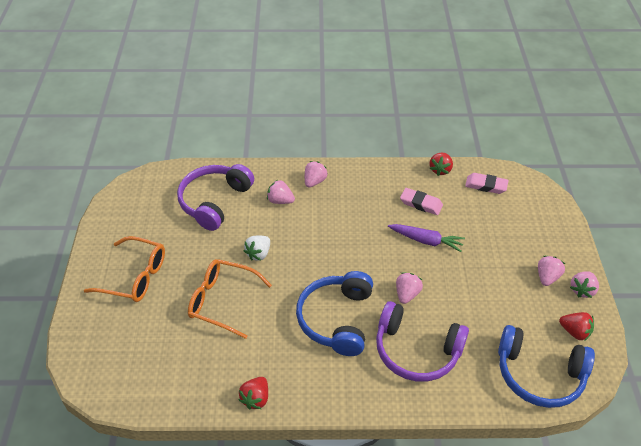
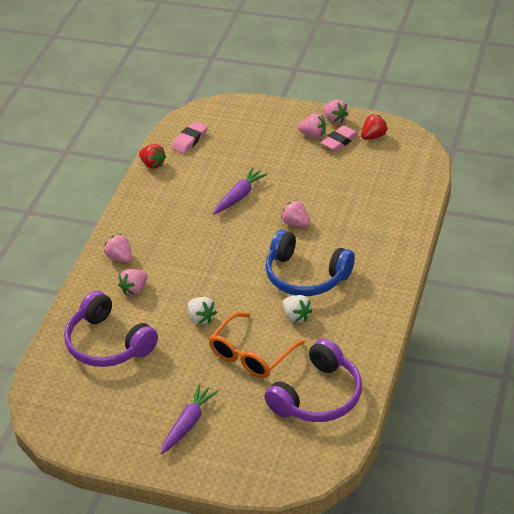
camera: 70 degrees left, 5 degrees down
(135, 276) = (188, 423): orange glasses -> purple carrot
(255, 398) = (372, 346): red strawberry -> none
(280, 324) = (296, 316): none -> white strawberry
(416, 350) = (358, 231): purple headphones -> purple headphones (317, 396)
(421, 204) = (191, 188): pink eraser -> pink eraser (339, 141)
(539, 374) = (406, 167): blue headphones -> none
(547, 277) = (313, 134): pink strawberry -> pink strawberry turned 150 degrees clockwise

